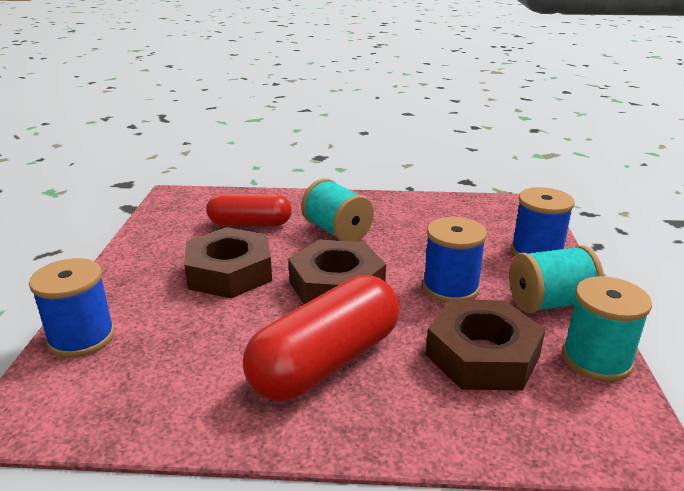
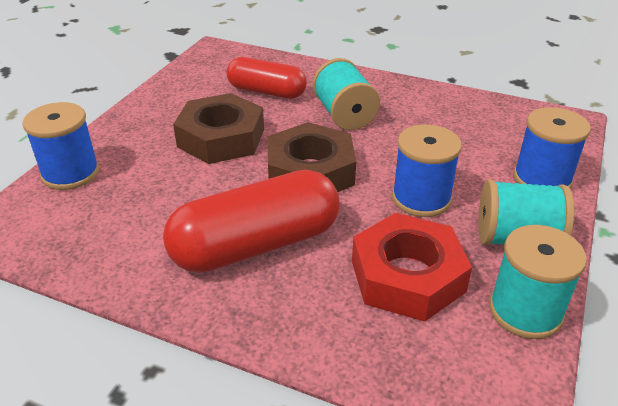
camera: 20 degrees right, 10 degrees up
(482, 355) = (407, 276): brown nut -> red nut

